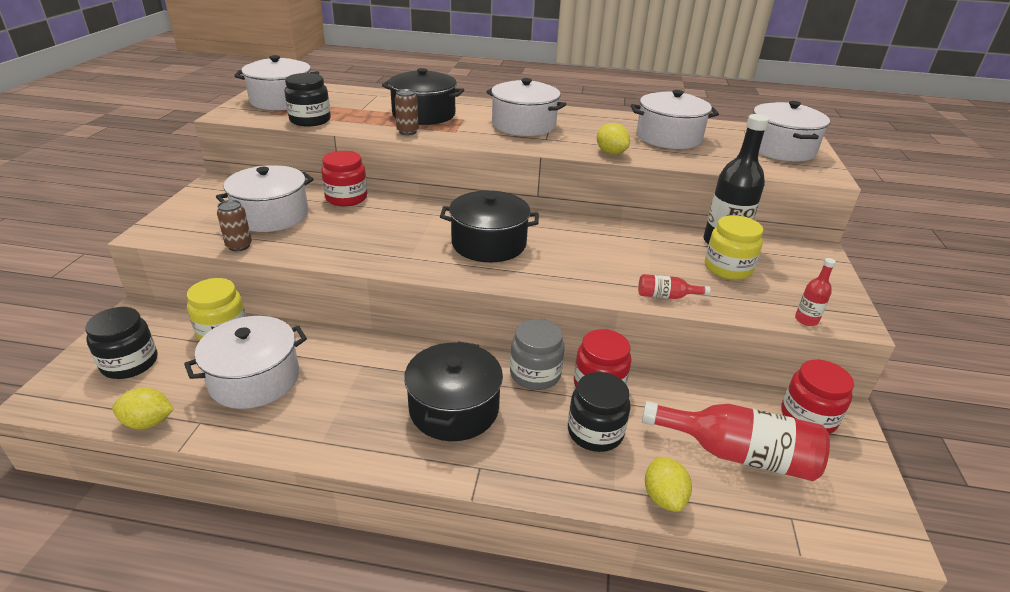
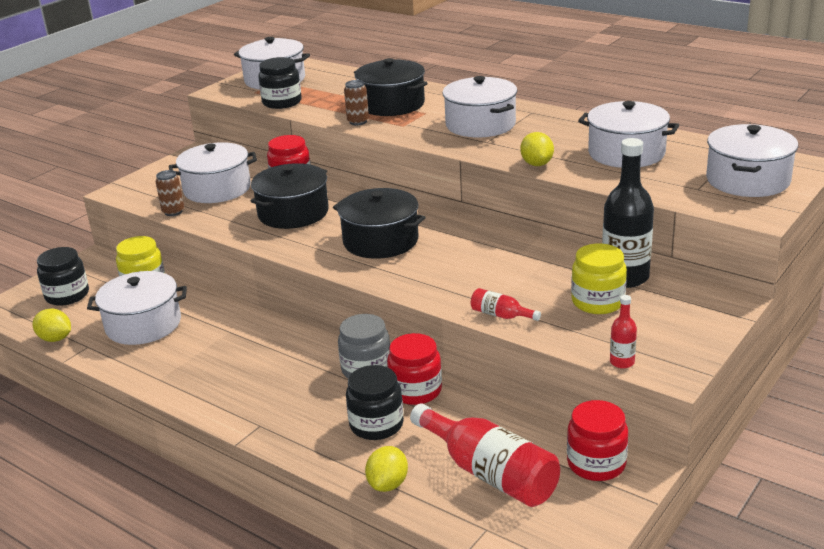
camera: 30 degrees right, 5 degrees down
(454, 408) = (275, 380): black pot -> black pot (293, 213)

